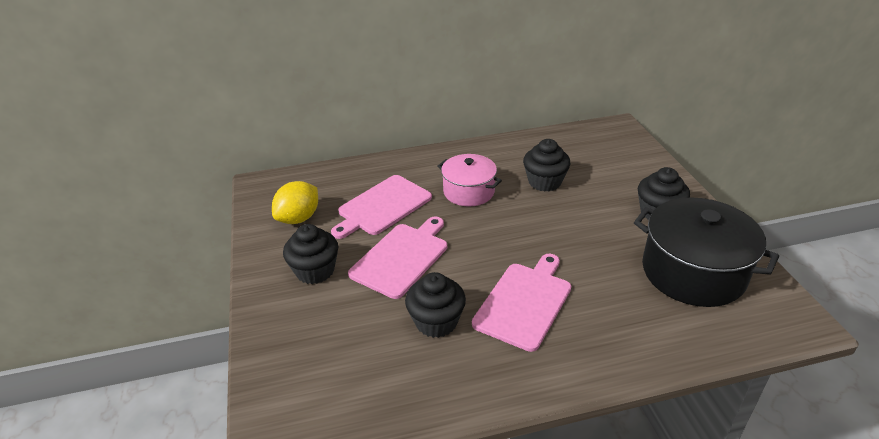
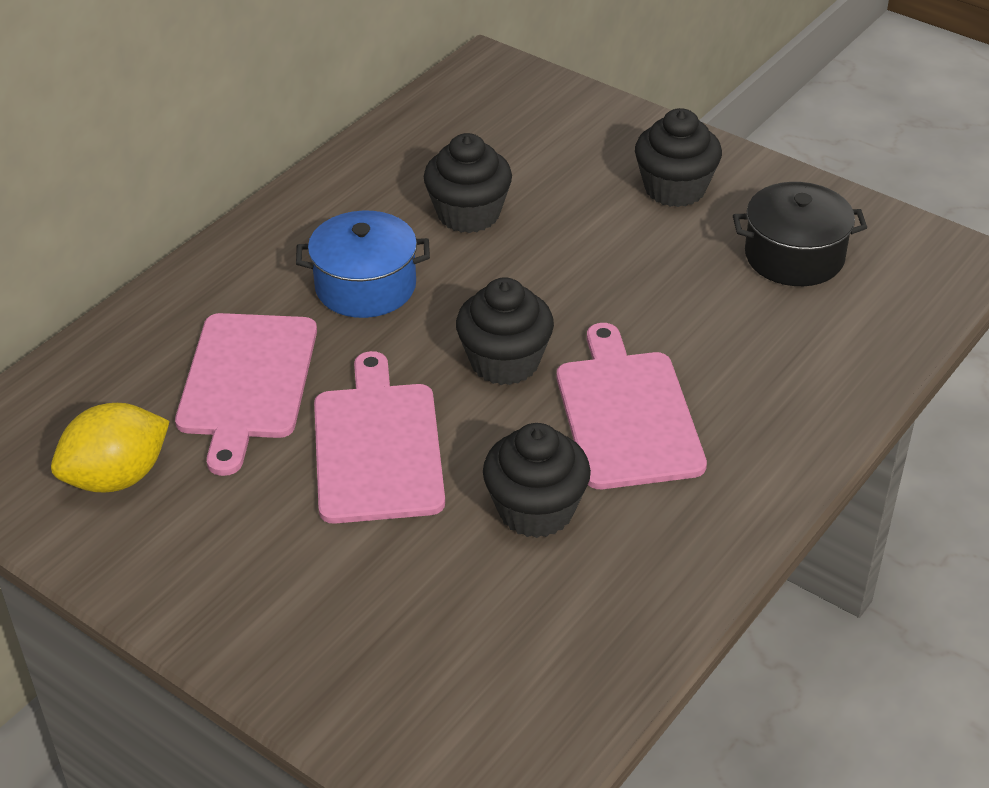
camera: 40 degrees left, 5 degrees up
(299, 218) = (117, 477): yellow lemon -> yellow lemon turned 60 degrees clockwise
(315, 271) = (258, 544): black cupcake -> black cupcake (505, 362)
(469, 191) = (365, 286): pink pot -> blue pot
(693, 272) = (794, 256): black pot -> black pot, size x0.61

